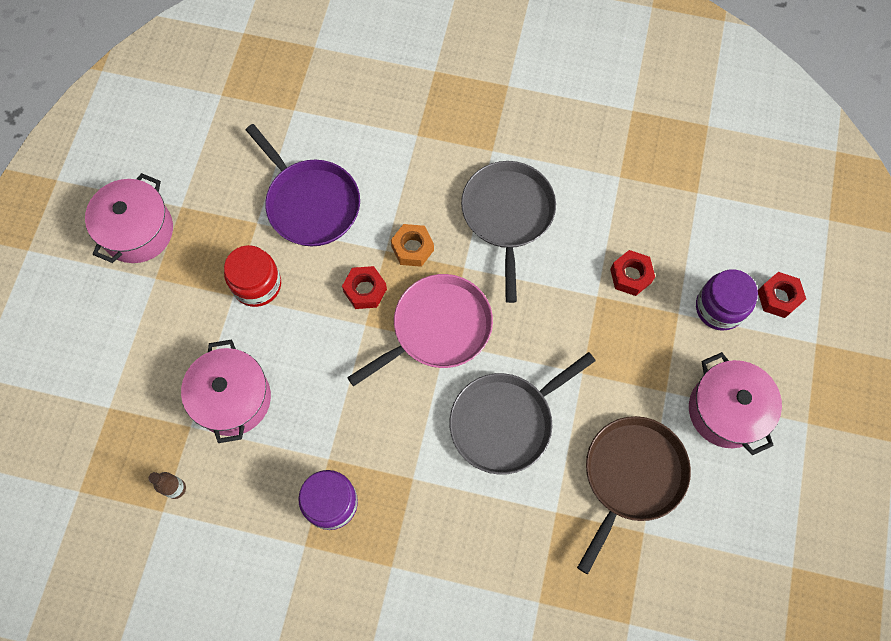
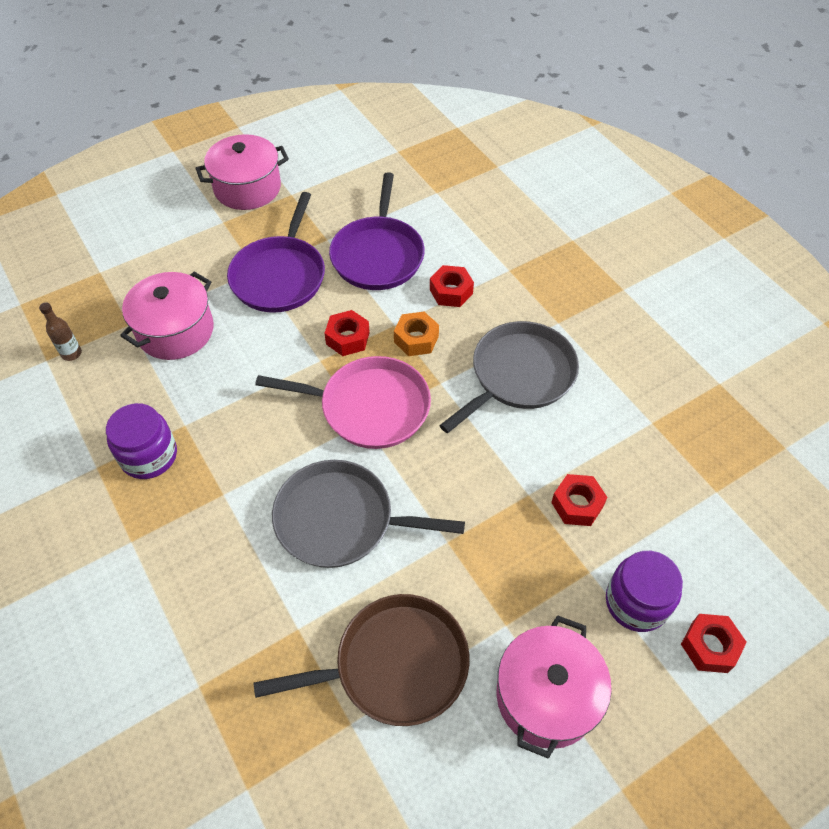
camera: 45 degrees right, 15 degrees down
(257, 284) = (280, 275): red jar -> purple pan
(396, 188) = (451, 292): none -> red nut

